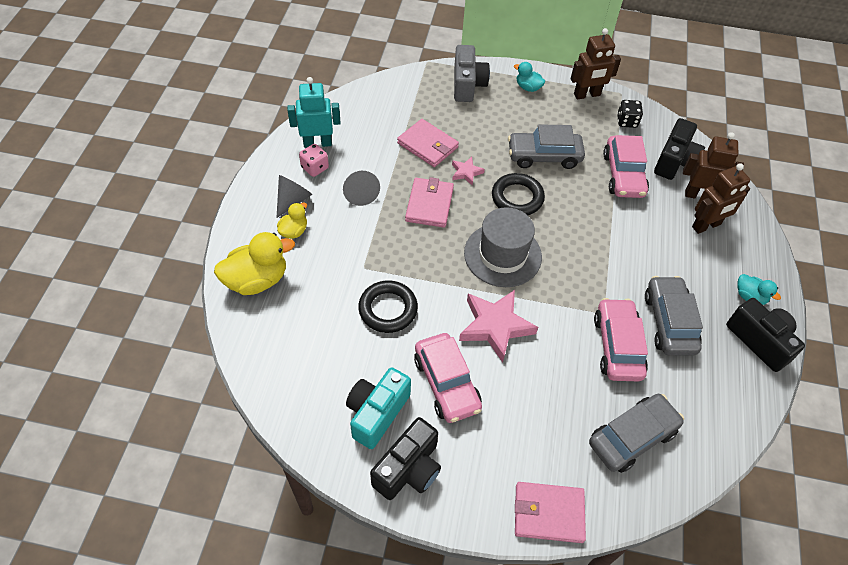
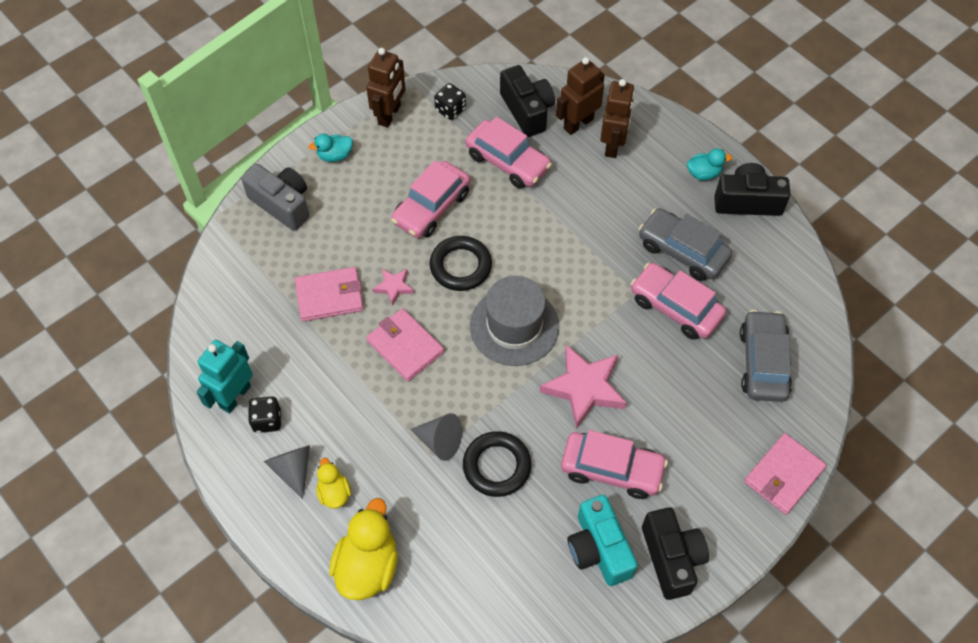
camera: 50 degrees left, 5 degrees up
(315, 168) = (267, 420): pink dice -> black dice
(360, 193) = (338, 399): grey cone -> grey cone (440, 441)
(544, 156) = (431, 207): grey car -> pink car

